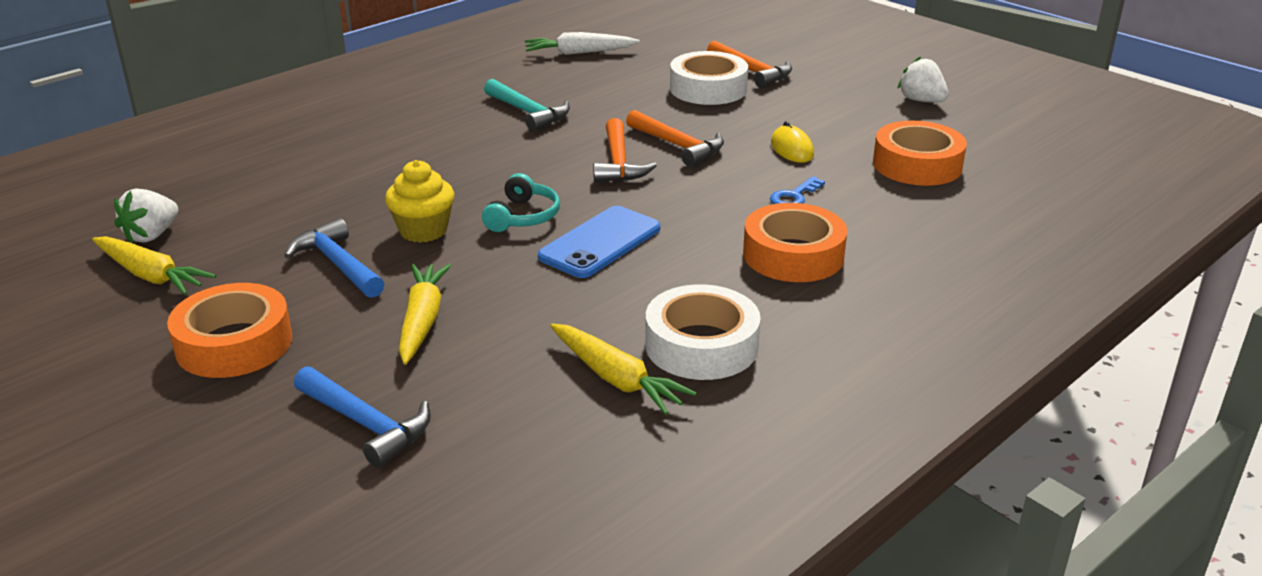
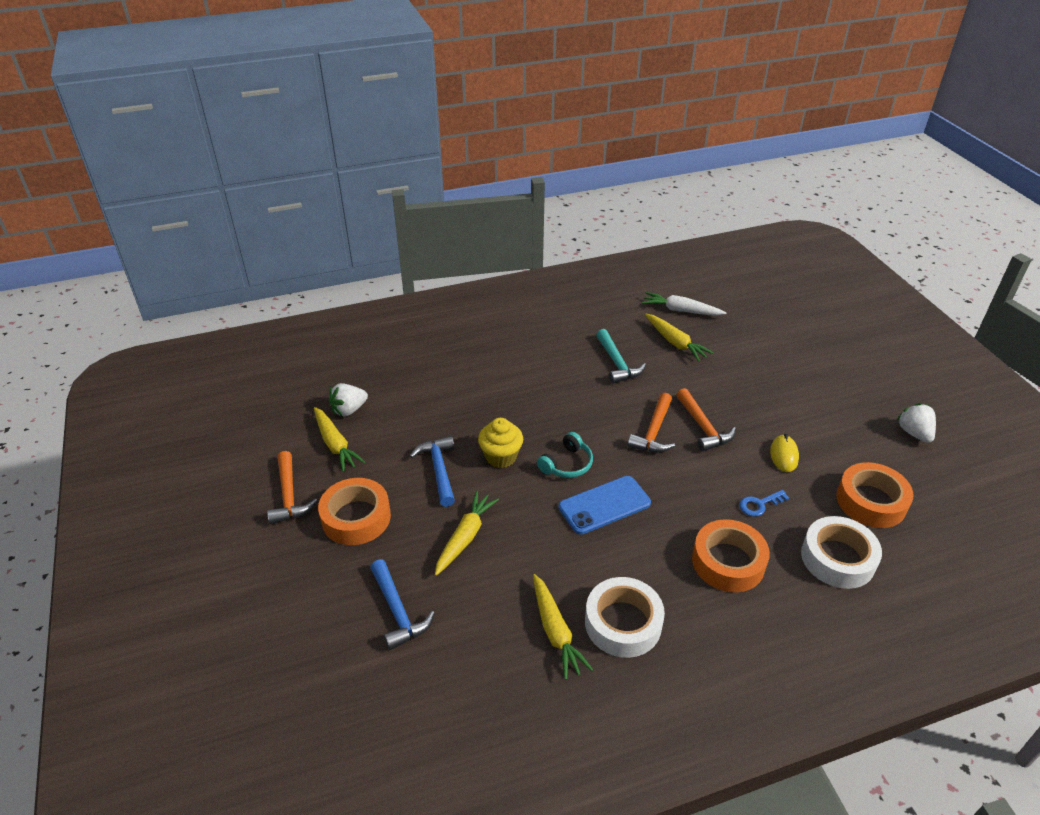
camera: 25 degrees right, 10 degrees up
(591, 81) = (675, 342): none -> yellow carrot
(708, 89) = (755, 374): white tape -> white tape (837, 558)
(751, 72) = (797, 364): orange hammer -> orange hammer (289, 496)

